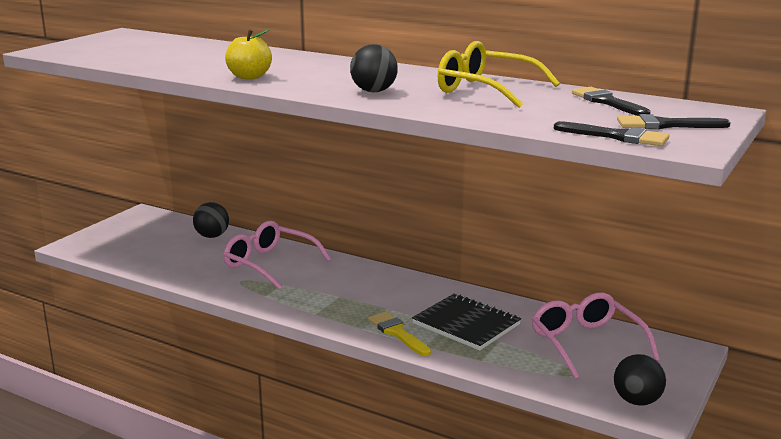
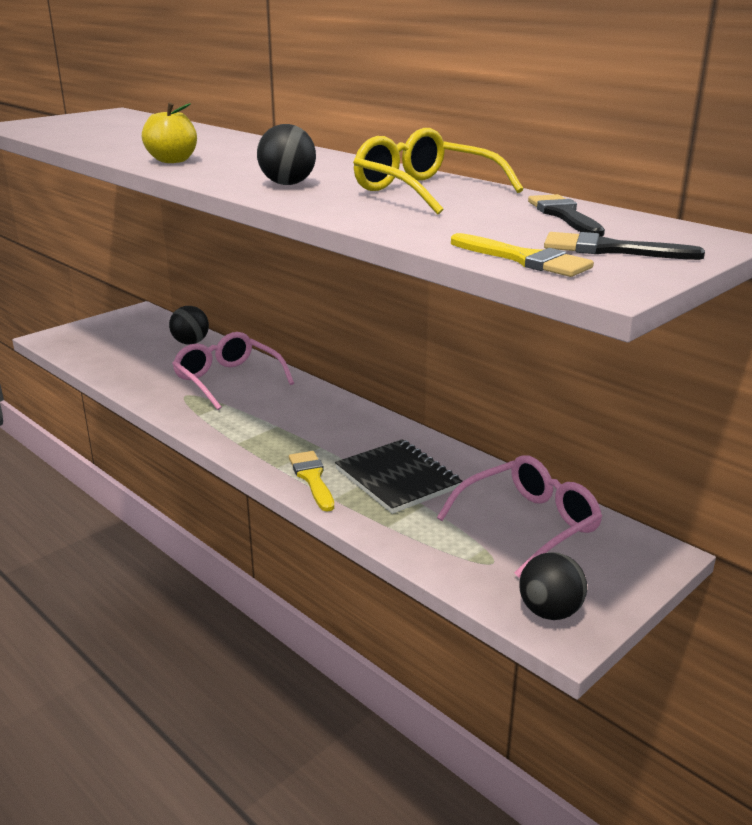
camera: 15 degrees right, 5 degrees up
(586, 343) = (528, 524): pink glasses -> pink glasses turned 60 degrees clockwise
(617, 136) = (524, 259): black brush -> yellow brush

